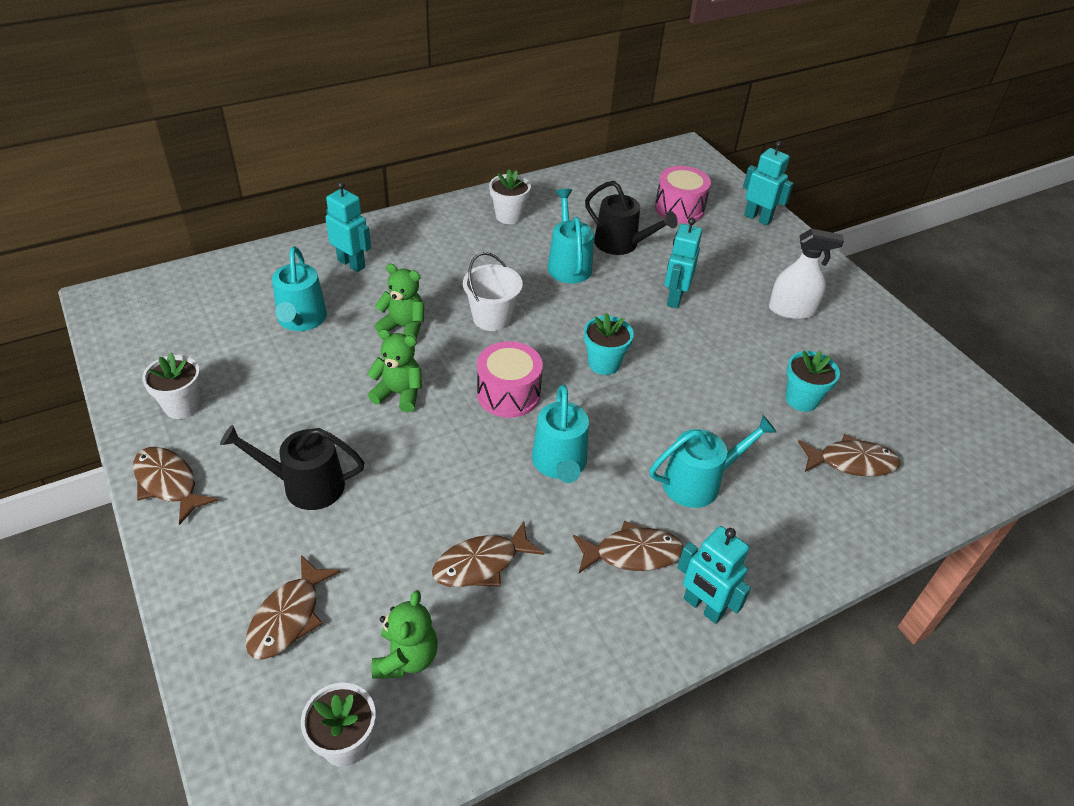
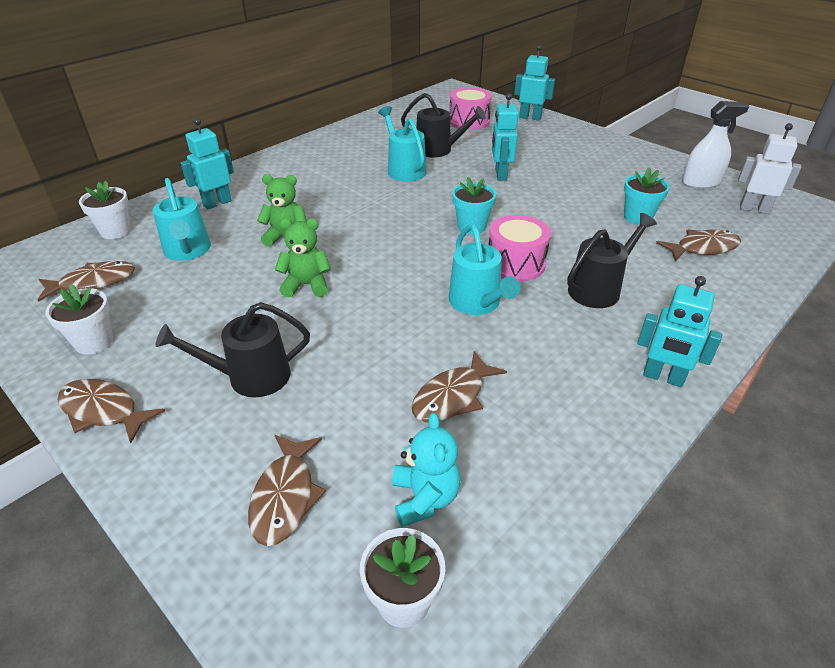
camera: 15 degrees left, 5 degrees down
(351, 264) = (217, 203): turquoise robot -> turquoise robot turned 60 degrees counterclockwise
(406, 658) = (424, 498): green teddy bear -> turquoise teddy bear
(492, 318) = (361, 215): white bucket -> none
(508, 394) = (404, 264): pink drum -> pink drum (515, 264)
(509, 216) = (338, 149): white flower pot -> white flower pot (115, 231)
(632, 553) = (579, 353): brown fish -> brown fish (93, 282)
(698, 482) = (598, 289): turquoise watering can -> black watering can
(791, 310) = (591, 165): white spray bottle -> white spray bottle (701, 182)
(953, 424) = (754, 209): none -> white robot

